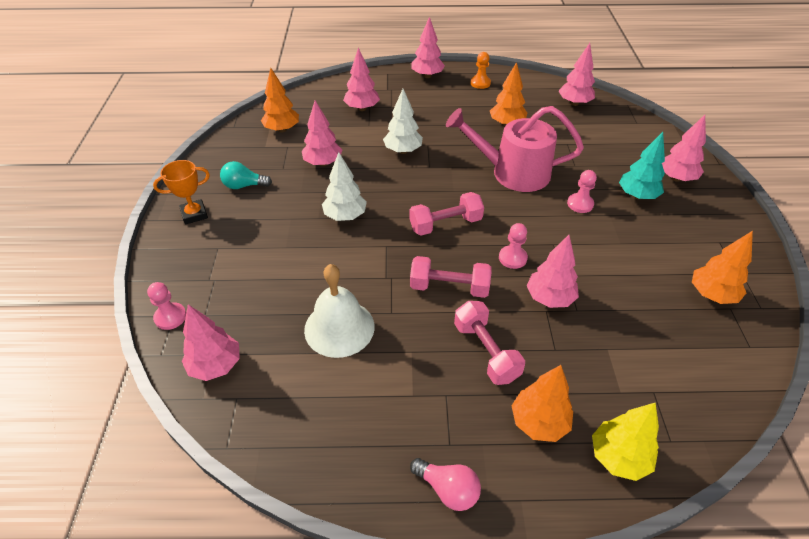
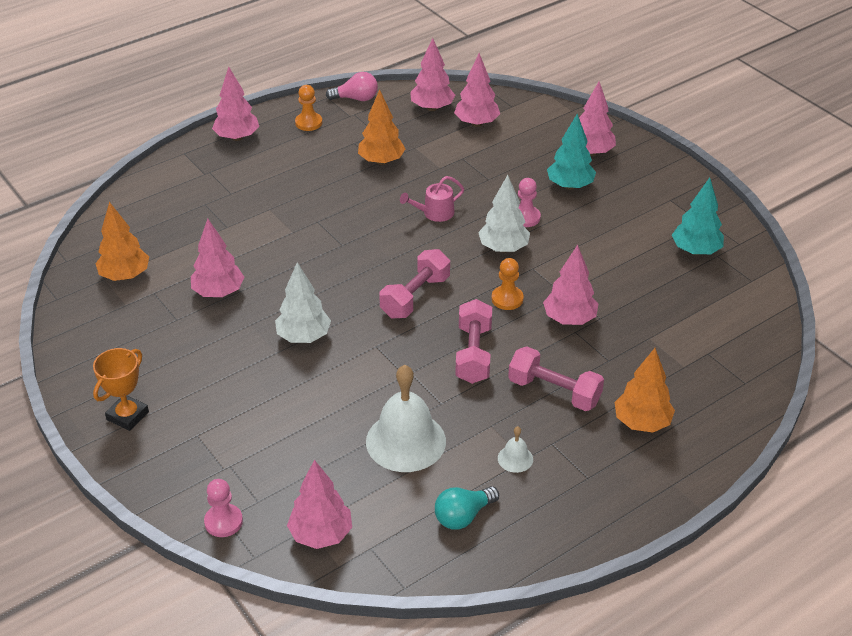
camera: 35 degrees left, 5 degrees down
(244, 186) = (151, 359): turquoise light bulb -> turquoise light bulb (463, 516)
(362, 108) = (198, 210): pink tree -> pink tree (476, 123)
(403, 151) = (296, 239): white tree -> white tree (503, 248)
(405, 390) = (515, 458): none -> white bell
(448, 489) = (615, 508): pink light bulb -> pink light bulb (356, 98)
(449, 287) = (473, 354): pink dumbbell -> pink dumbbell turned 60 degrees counterclockwise
(512, 258) = (507, 299): pink pawn -> orange pawn
(513, 172) = (434, 213): pink watering can -> pink watering can, size x0.44
(618, 457) = (718, 415): yellow tree -> none
(711, 295) = (695, 251): orange tree -> turquoise tree

